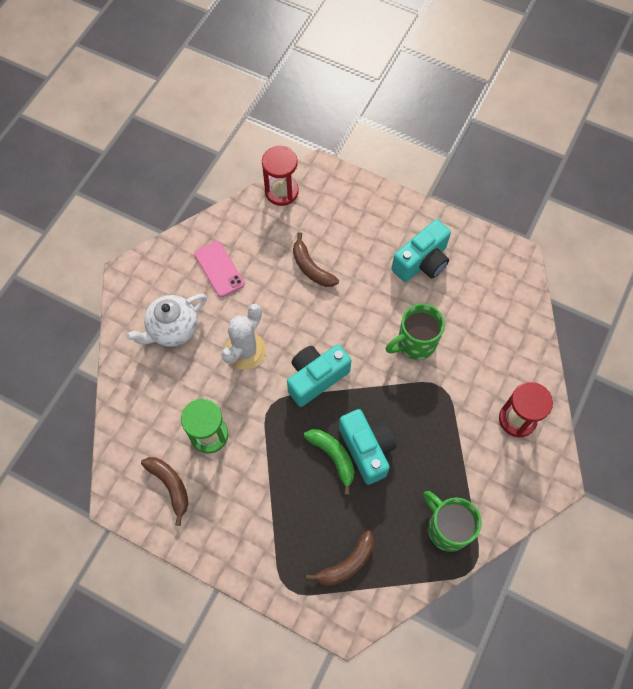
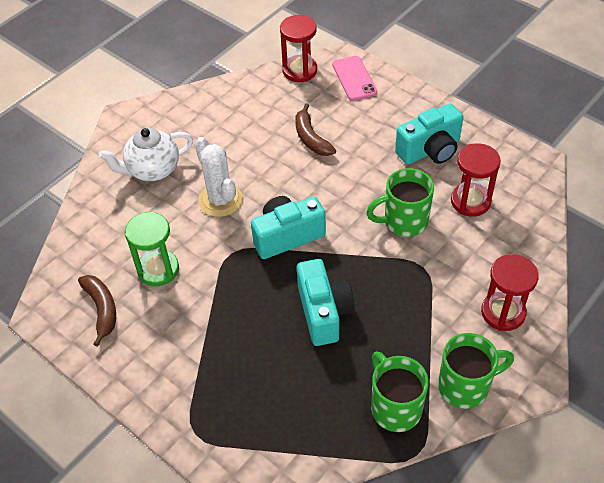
camera: 15 degrees right, 15 degrees down
(219, 269) = (216, 126): pink phone -> pink phone (354, 78)
(245, 351) = (220, 200): white cactus -> white cactus turned 75 degrees counterclockwise
(333, 457) = (284, 313): green banana -> none
(347, 563) = (269, 422): brown banana -> none
(468, 311) = (470, 201): none -> red hourglass
(500, 496) = (465, 386): none -> green mug

